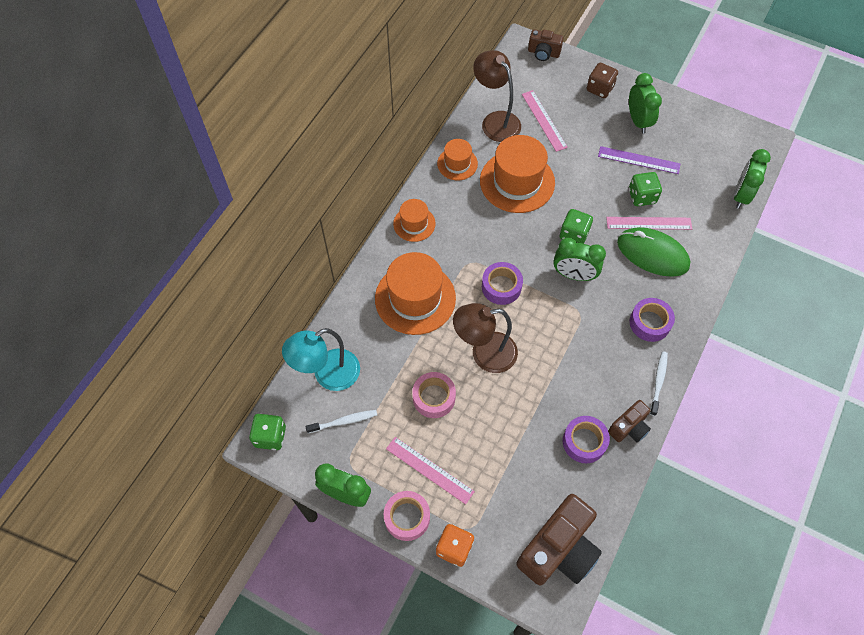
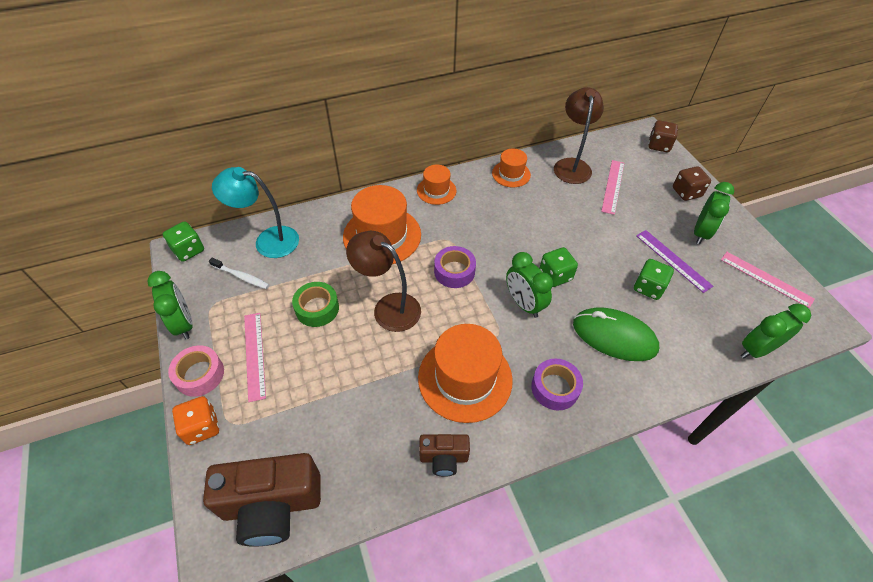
camera: 40 degrees right, 10 degrees down
(434, 398) = (317, 308): pink tape -> green tape
(517, 181) = (546, 212): orange hat -> orange hat (465, 378)
(543, 53) = (659, 145): brown camera -> brown dice
(584, 442) = (392, 436): purple tape -> none
(649, 223) = (634, 311): pink ruler -> pink ruler (766, 279)
(652, 254) = (614, 336): green mouse -> green mouse turned 45 degrees counterclockwise
(658, 382) = (512, 442): white toothbrush -> none

